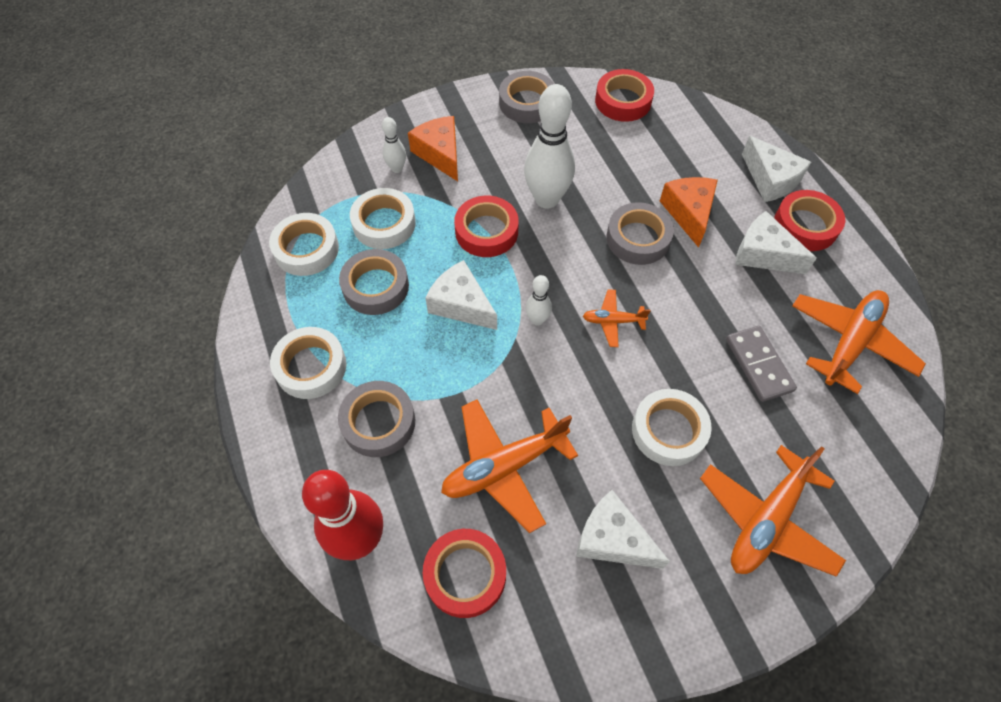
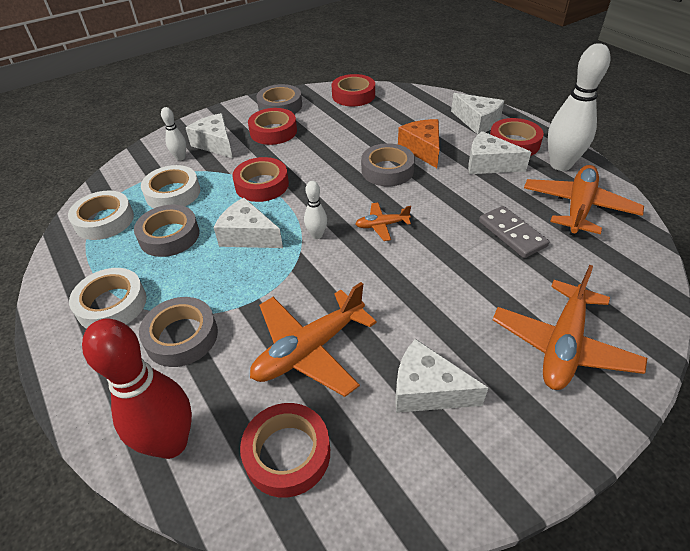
camera: 10 degrees left, 15 degrees down
(440, 154) = (215, 144): orange cheese -> white cheese
(512, 146) = (273, 131): none -> red tape
(546, 199) = (307, 158): white bowling pin -> white bowling pin (560, 165)
(668, 430) = (452, 293): white tape -> none

